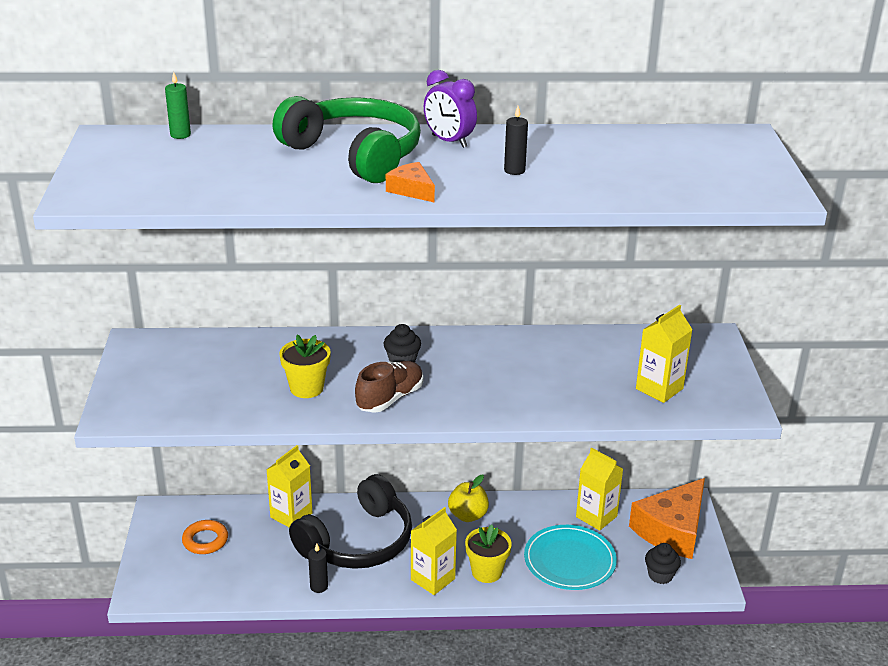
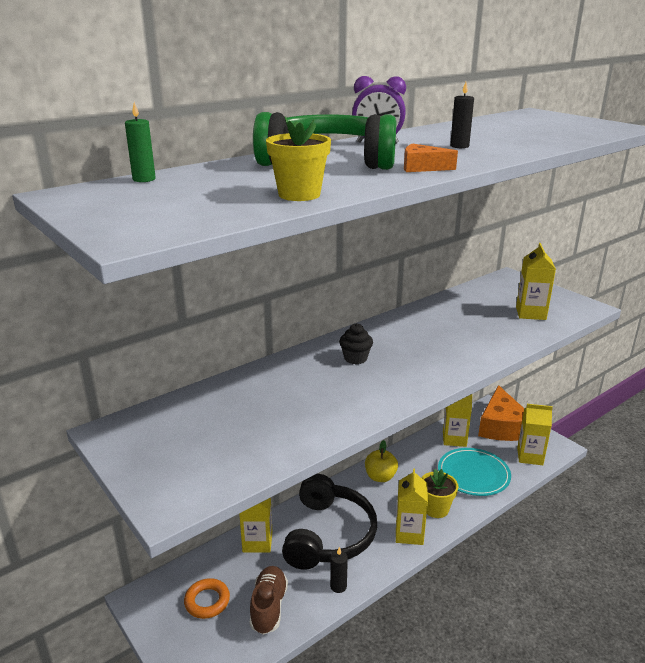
camera: 35 degrees left, 5 degrees down
(306, 388) = (313, 405): yellow flower pot -> yellow flower pot (299, 195)
(390, 398) = (385, 386): brown shoe -> brown shoe (268, 607)
(660, 575) = (530, 456): black cupcake -> yellow carton

